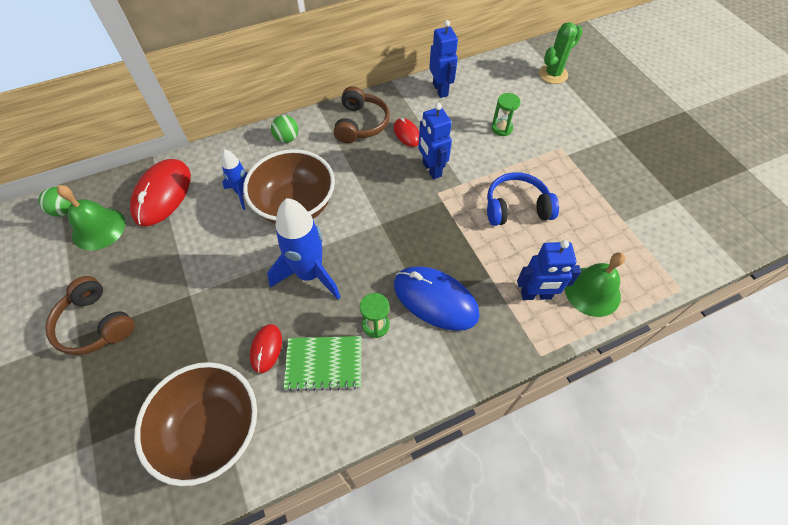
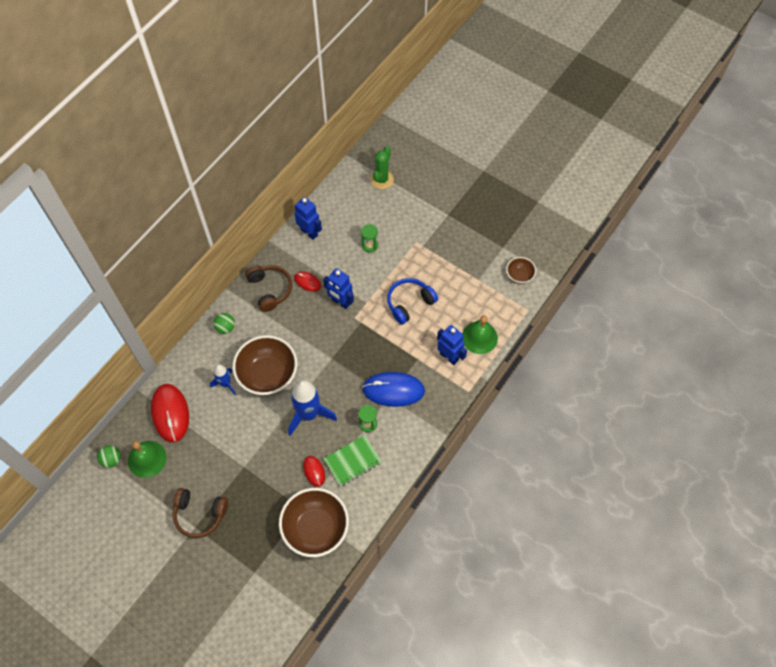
camera: 30 degrees left, 5 degrees up
(536, 295) = (449, 356): blue robot -> blue robot turned 105 degrees counterclockwise
(686, 241) = (519, 275): none -> brown bowl

